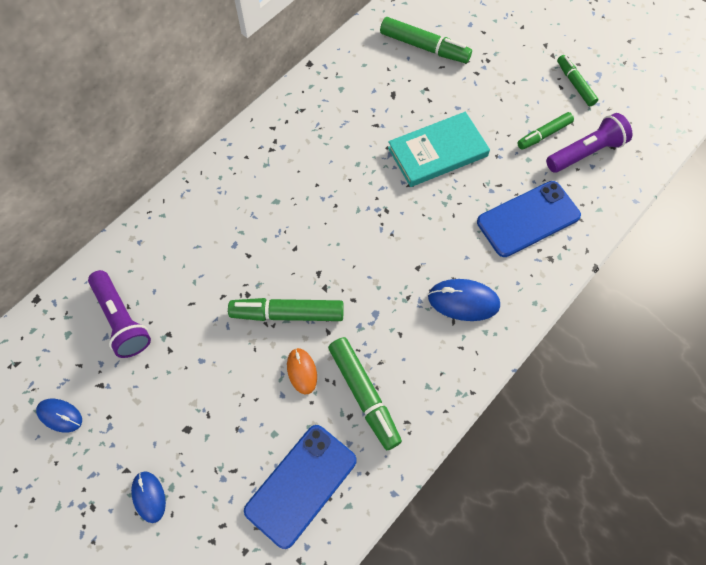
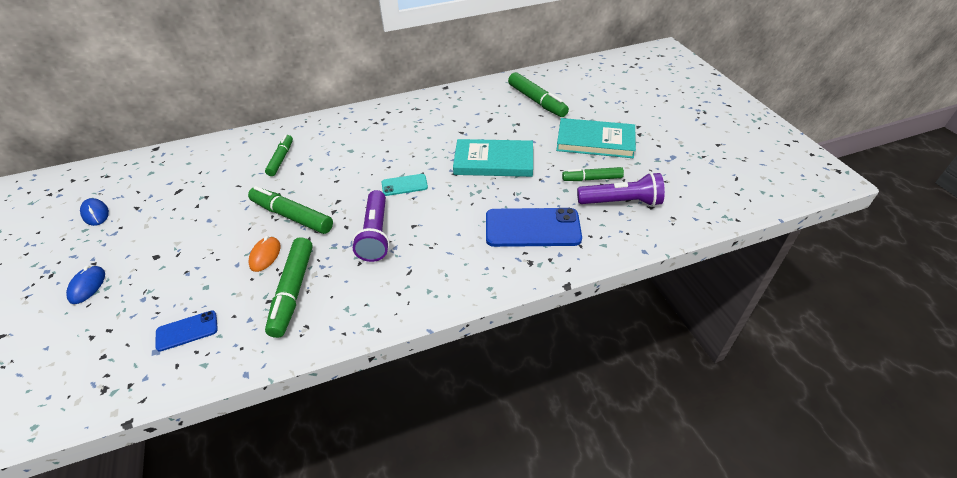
camera: 30 degrees right, 20 degrees down
(121, 320) = (188, 177): purple flashlight -> purple flashlight (375, 234)
(301, 485) = (187, 331): blue phone -> blue phone, size x0.52
(371, 222) = (404, 185): none -> turquoise phone
(463, 301) = (429, 262): blue mouse -> none
(517, 83) = (595, 141): none -> turquoise book
(575, 84) = (645, 156): green marker -> green marker (281, 159)

